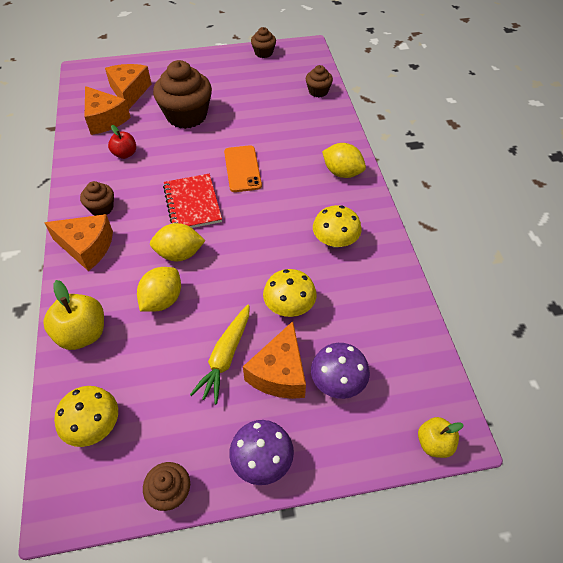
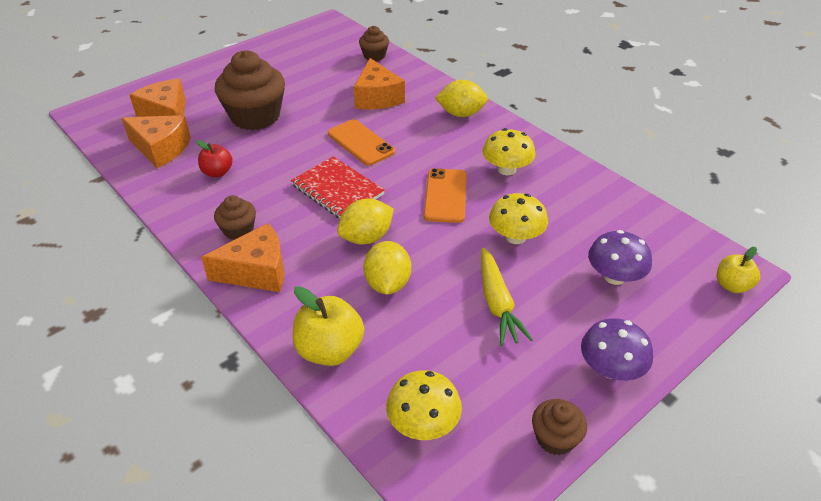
camera: 30 degrees left, 10 degrees down
(263, 53) = (287, 39): brown cupcake -> none
(266, 244) = (445, 195): none -> orange phone
(279, 373) = (558, 293): orange cheese -> orange cheese (377, 97)

